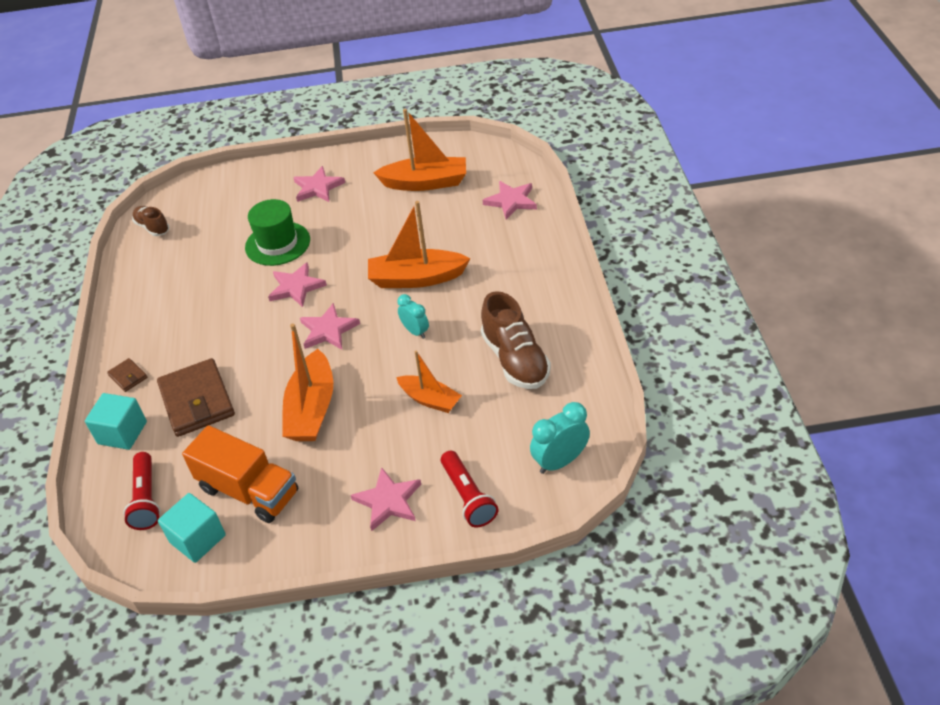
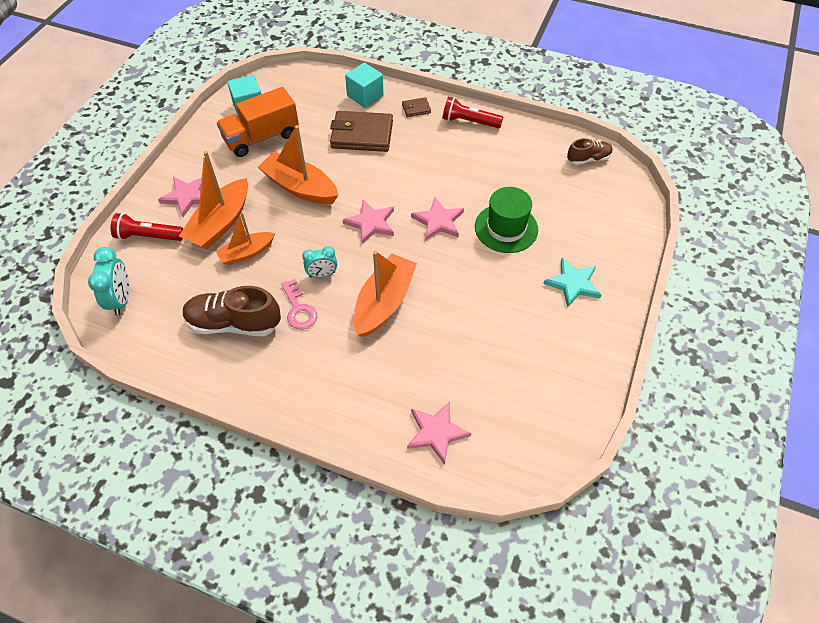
camera: 115 degrees right, 10 degrees up
(146, 499) = (300, 94): red flashlight -> red flashlight (469, 122)
(318, 187) = (573, 284): pink star -> turquoise star
(425, 183) = (521, 372): orange boat -> orange boat (220, 223)
(466, 326) = (299, 309): none -> pink key

